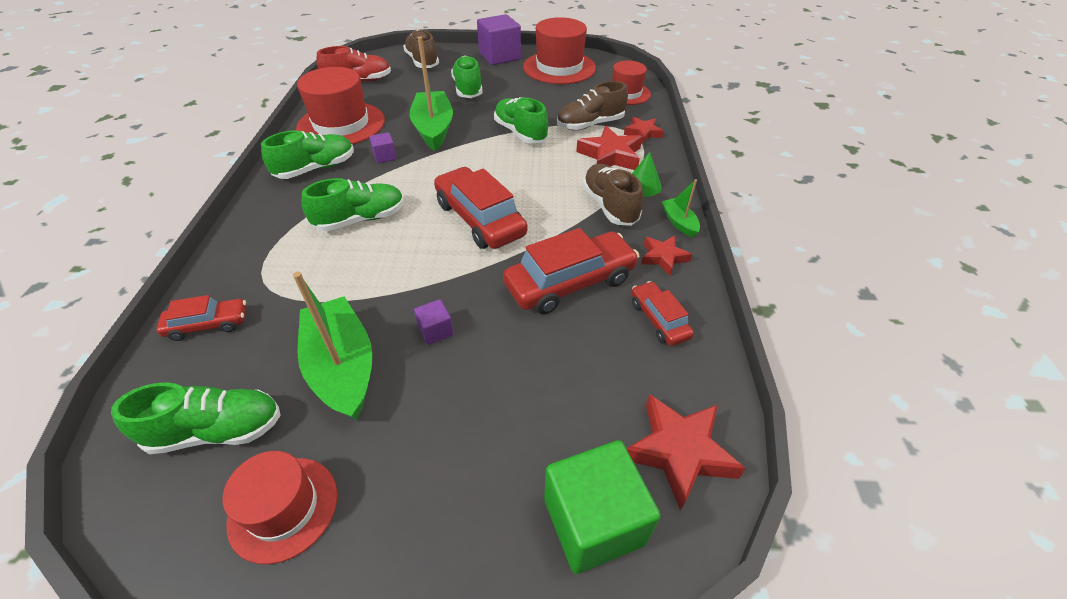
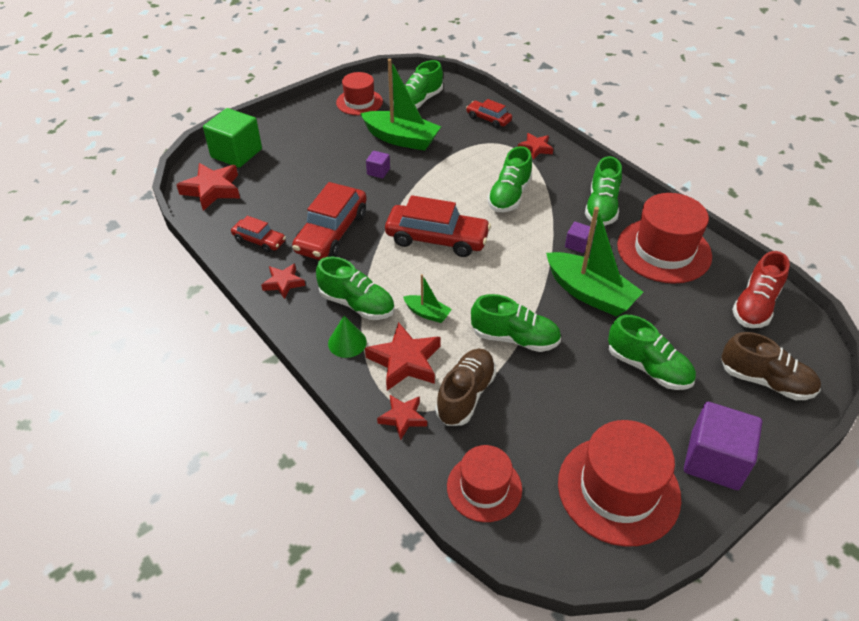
camera: 140 degrees right, 0 degrees up
(208, 324) = (488, 119): red car -> red car turned 90 degrees clockwise
(248, 251) = (535, 148): none -> red star
(609, 206) = (357, 304): brown shoe -> green shoe
(679, 222) = (291, 320): green boat -> green boat (427, 313)

